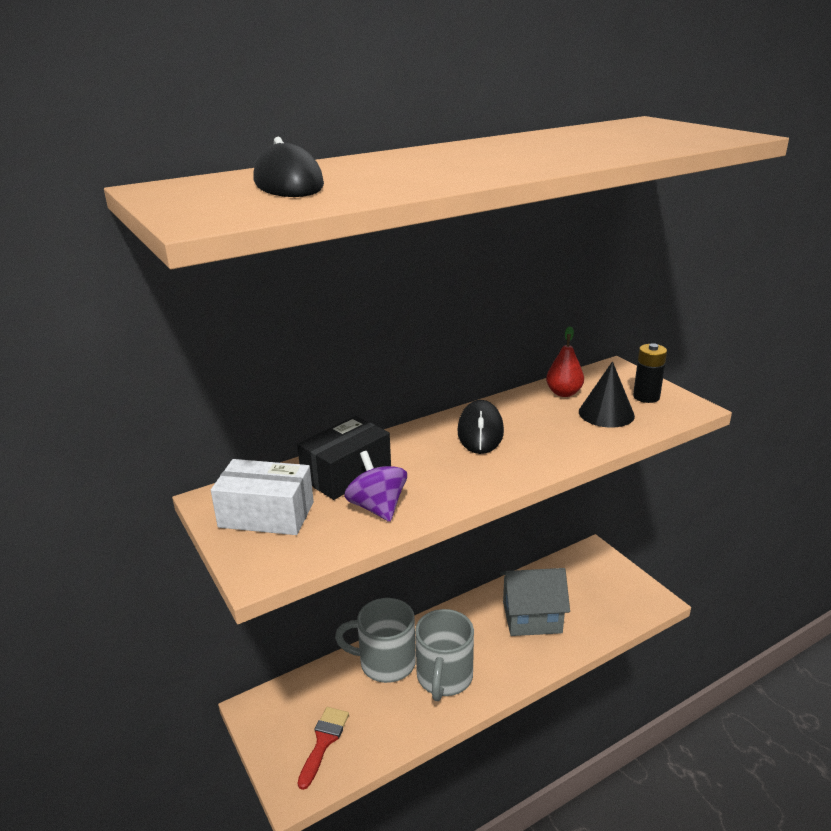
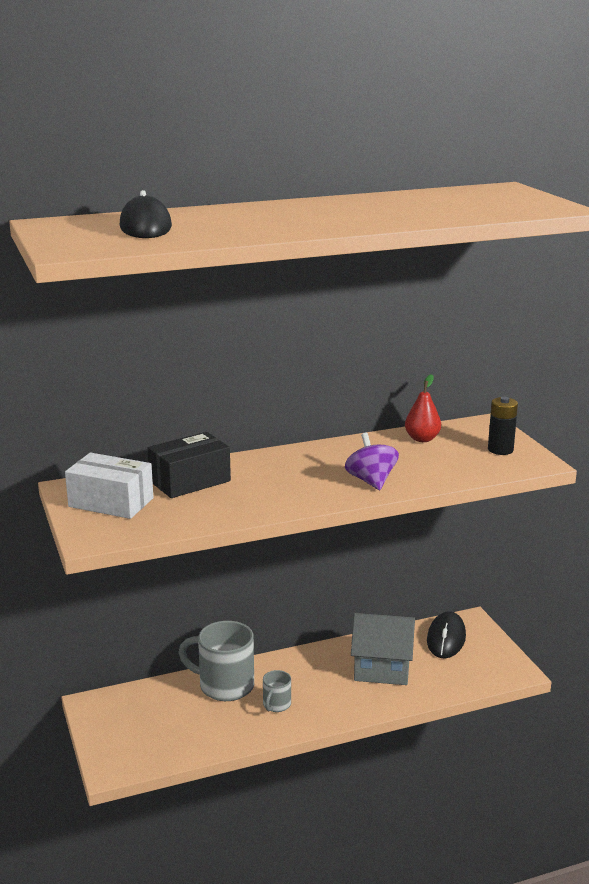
camera: 10 degrees right, 5 degrees down
(323, 742) = (148, 737): red brush -> none
(377, 507) = (205, 507): purple spinning top -> purple spinning top (371, 481)
(444, 678) = (276, 705): grey mug -> grey mug, size x0.51
(480, 431) = (325, 461): black mouse -> black mouse (446, 638)
(606, 413) = (452, 459): black cone -> none

